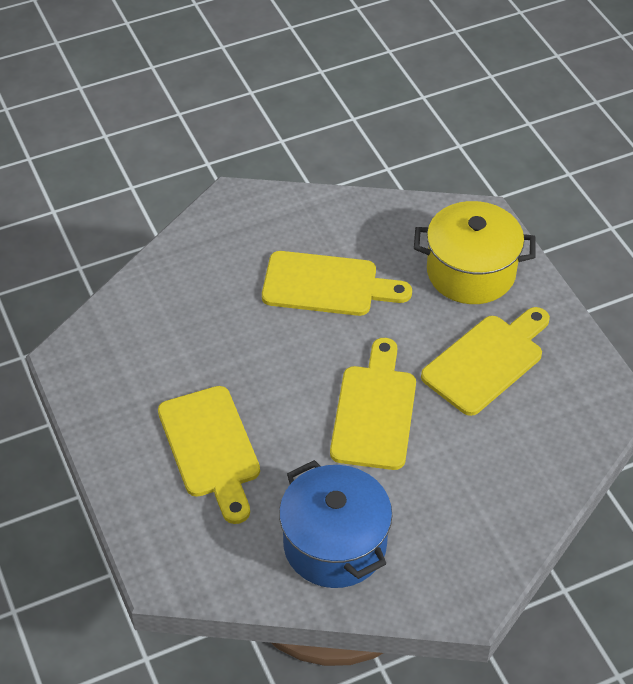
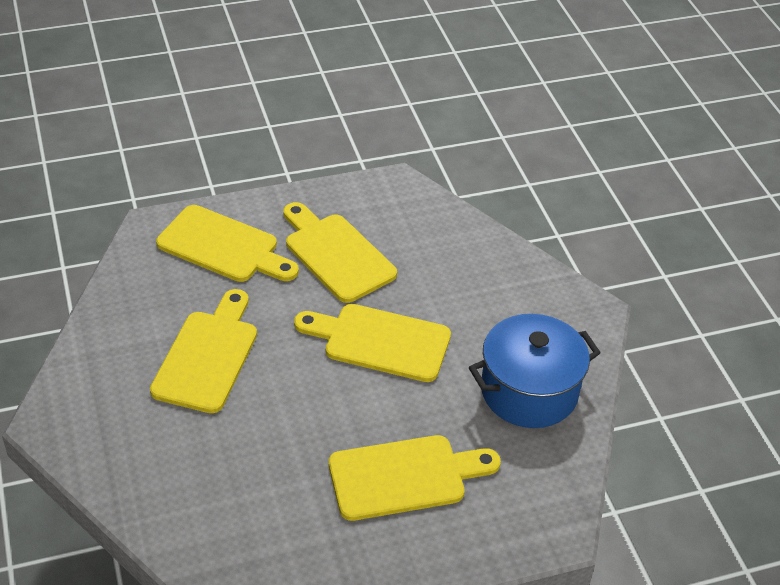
camera: 85 degrees left, 5 degrees down
(471, 272) = (223, 246): yellow pot -> yellow cutting board

